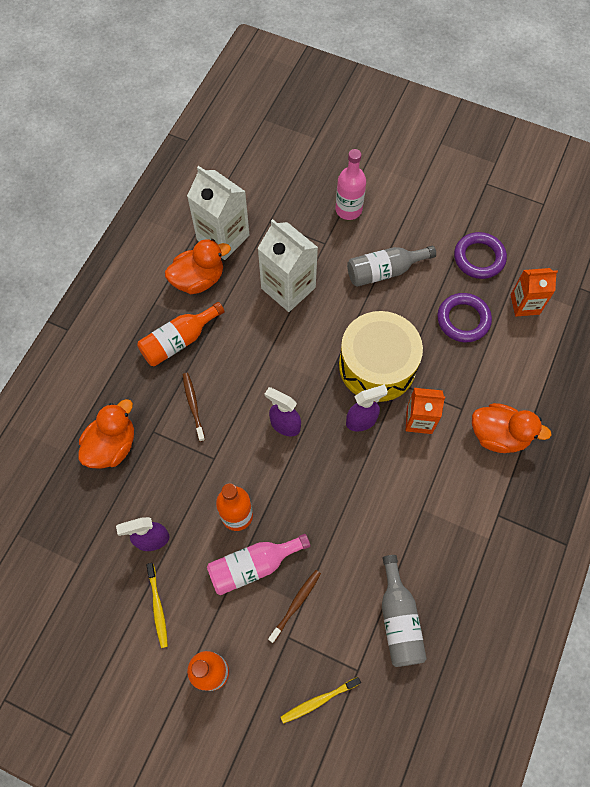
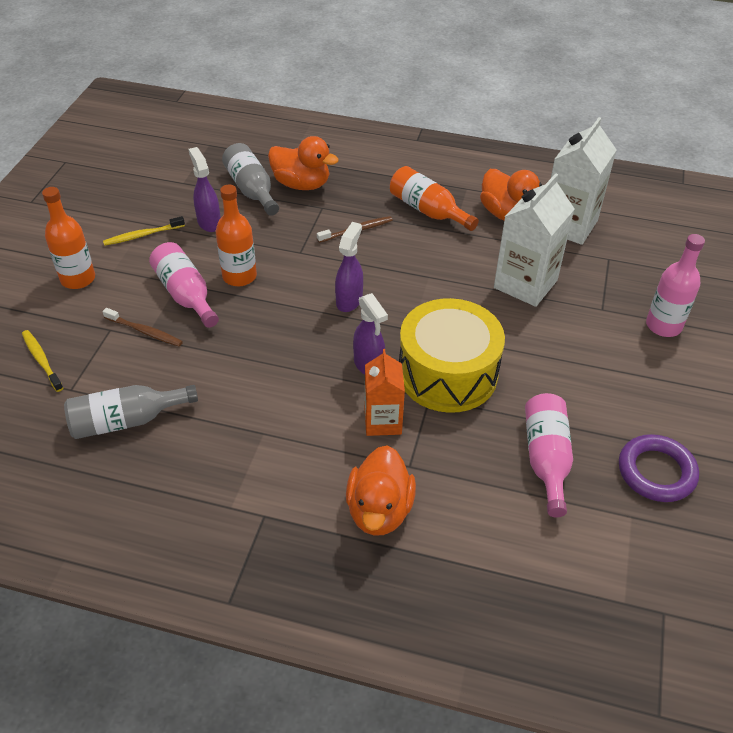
camera: 80 degrees right, 20 degrees down
(384, 271) = (587, 369): grey bottle -> grey bottle (252, 190)
(463, 320) = (546, 459): purple ring -> pink bottle
(525, 304) = (601, 534): orange carton -> none

